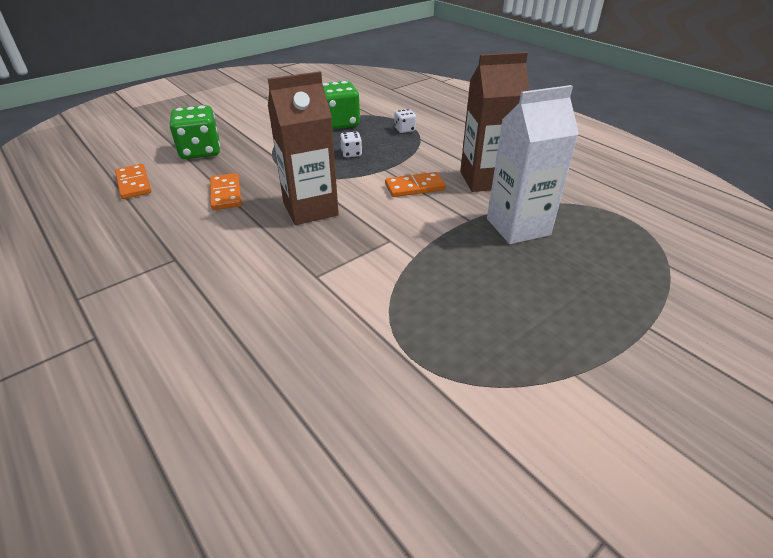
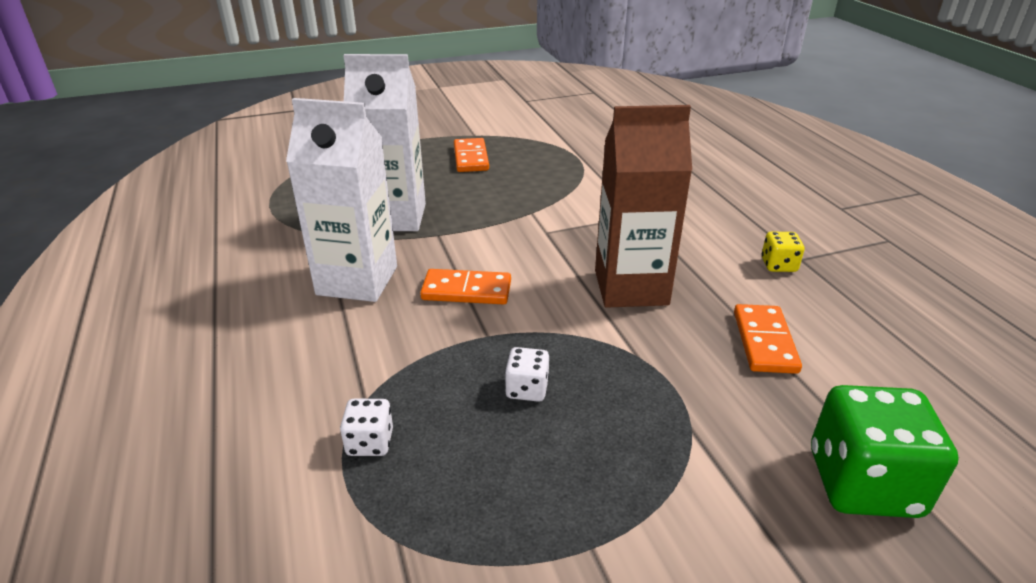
camera: 160 degrees left, 5 degrees down
(134, 183) = (954, 405): orange domino -> orange domino (470, 158)
(196, 248) = (778, 265): none -> yellow dice
(339, 123) = (507, 519): green dice -> none
(485, 180) = (357, 280): brown carton -> white carton

